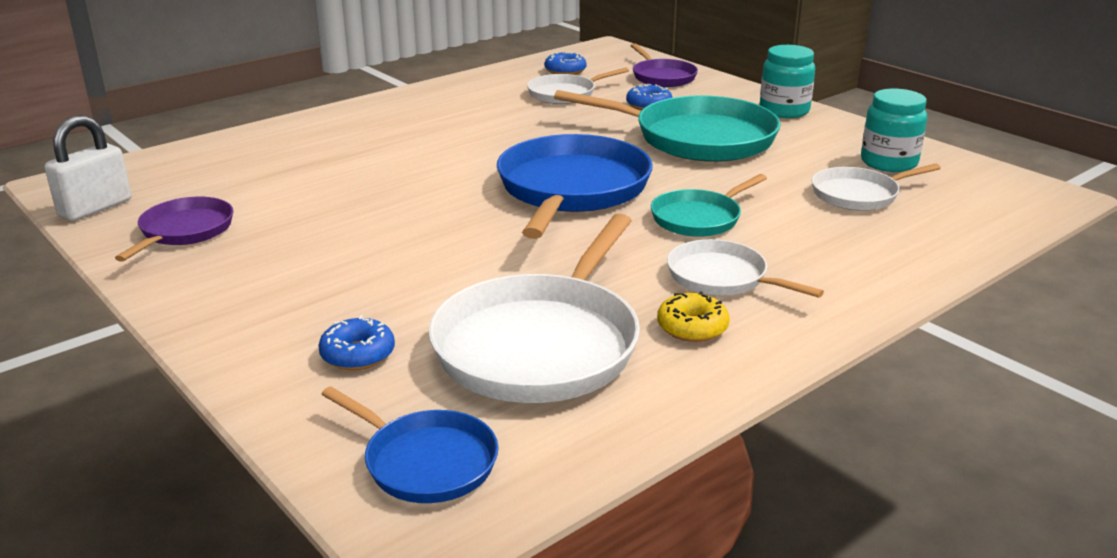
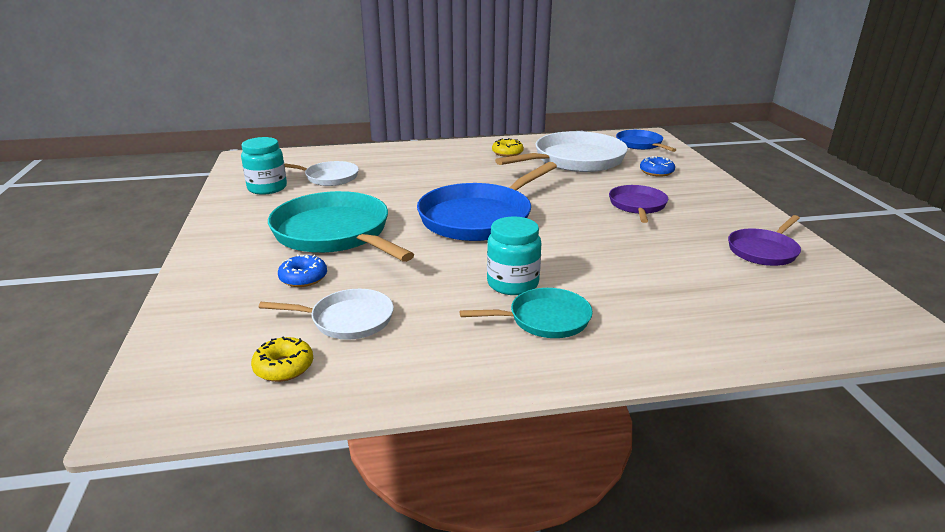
camera: 150 degrees left, 0 degrees up
(95, 208) = (852, 289): white padlock -> none
(565, 71) = (284, 367): blue donut -> yellow donut
(662, 77) = (213, 316): purple pan -> purple pan (637, 205)
(699, 218) = (433, 186): turquoise pan -> turquoise pan (545, 319)
(721, 277) = (468, 163): white pan -> none
(784, 111) = (221, 240): turquoise jar -> turquoise jar (512, 283)

